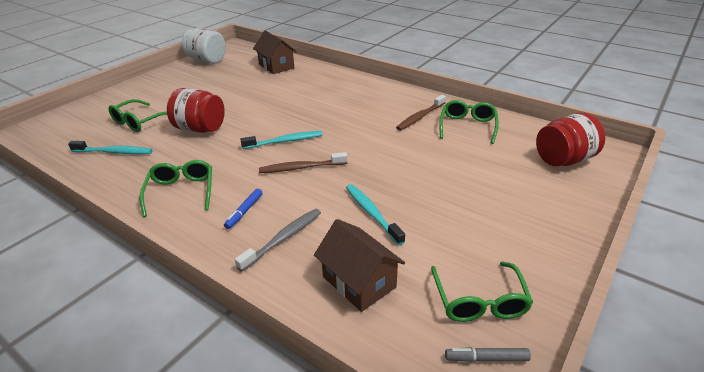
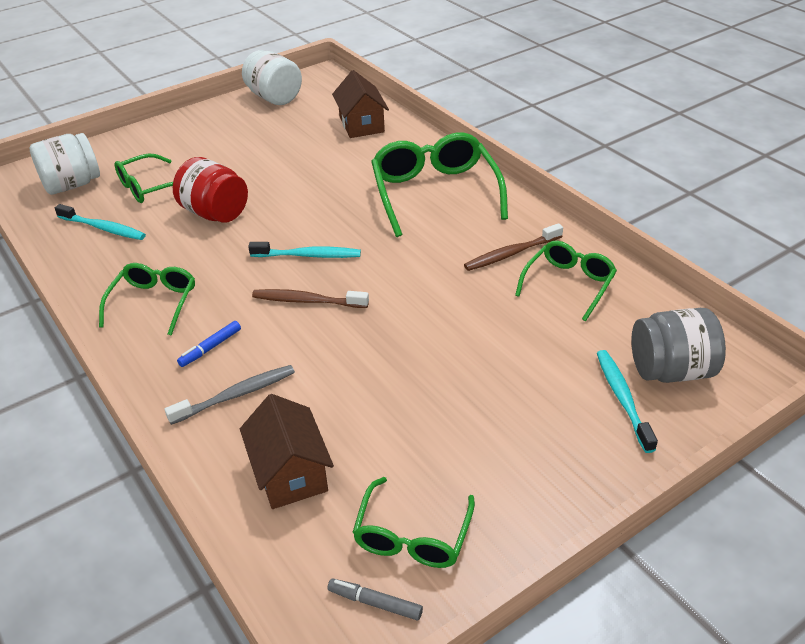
camera: 20 degrees right, 5 degrees up
(74, 130) = (72, 185): none -> white jar
(349, 94) = (435, 193): none -> green glasses
(371, 213) = (356, 387): turquoise toothbrush -> turquoise toothbrush (622, 399)
(564, 160) = (671, 370): red jar -> grey jar

